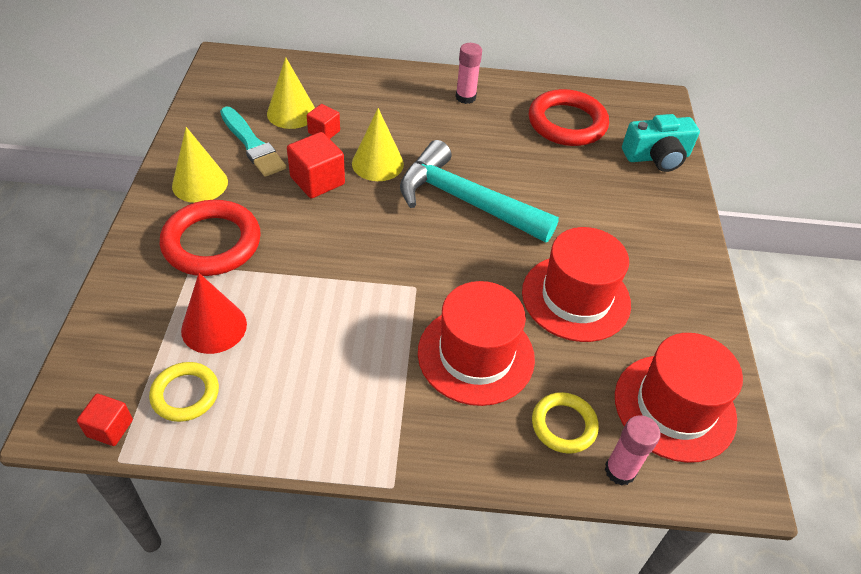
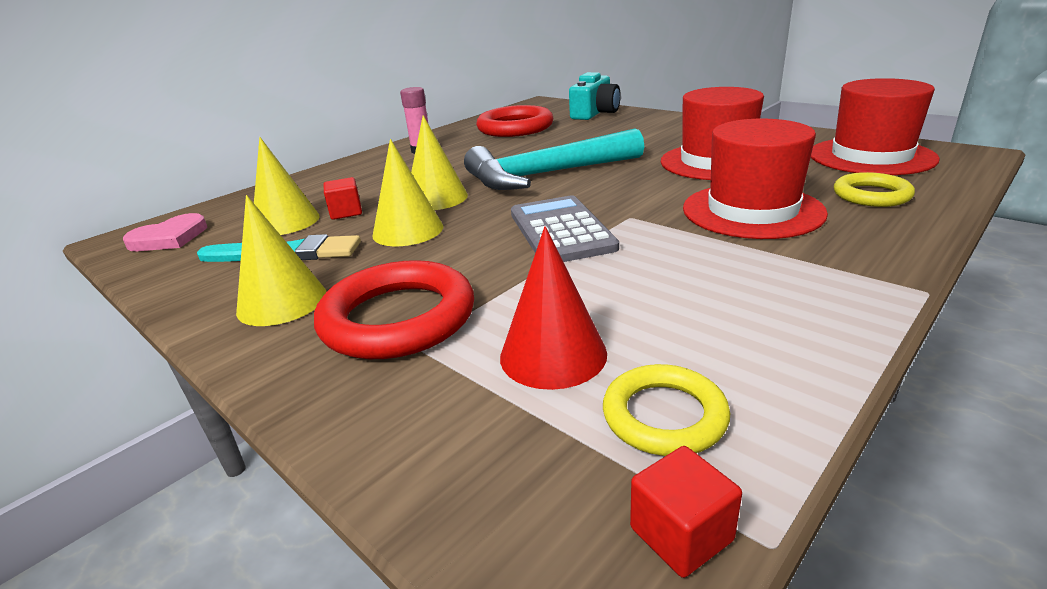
camera: 45 degrees left, 20 degrees down
(237, 78) = (169, 238): none -> pink heart
(317, 180) = (408, 230): red cube -> yellow cone
(367, 259) = (560, 231): none -> grey calculator
(620, 470) = (939, 187): pink glue stick -> none

